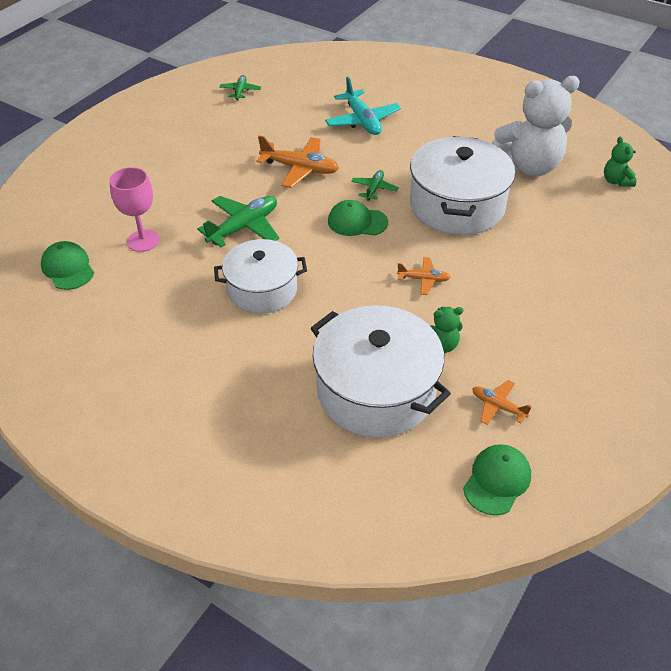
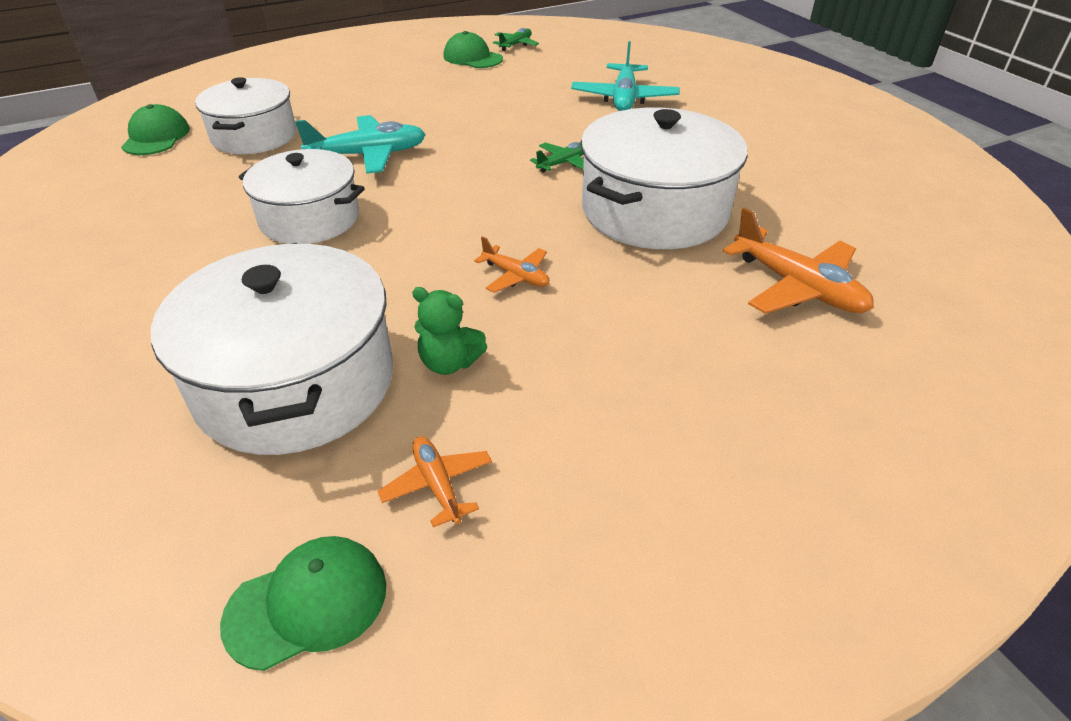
camera: 30 degrees right, 5 degrees down
(143, 241) = (254, 136): pink goblet -> white pot
(244, 227) = (368, 155): green plane -> turquoise plane
(300, 169) = (497, 121): orange plane -> orange plane (797, 287)
(357, 222) = (503, 188): green cap -> green cap (472, 58)
(529, 166) = (808, 198): white teddy bear -> none
(616, 181) = (942, 255): green teddy bear -> none

